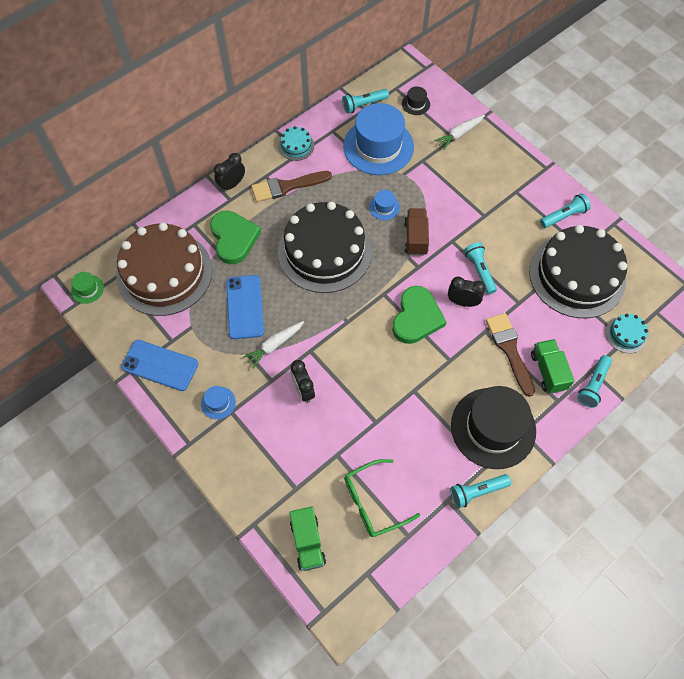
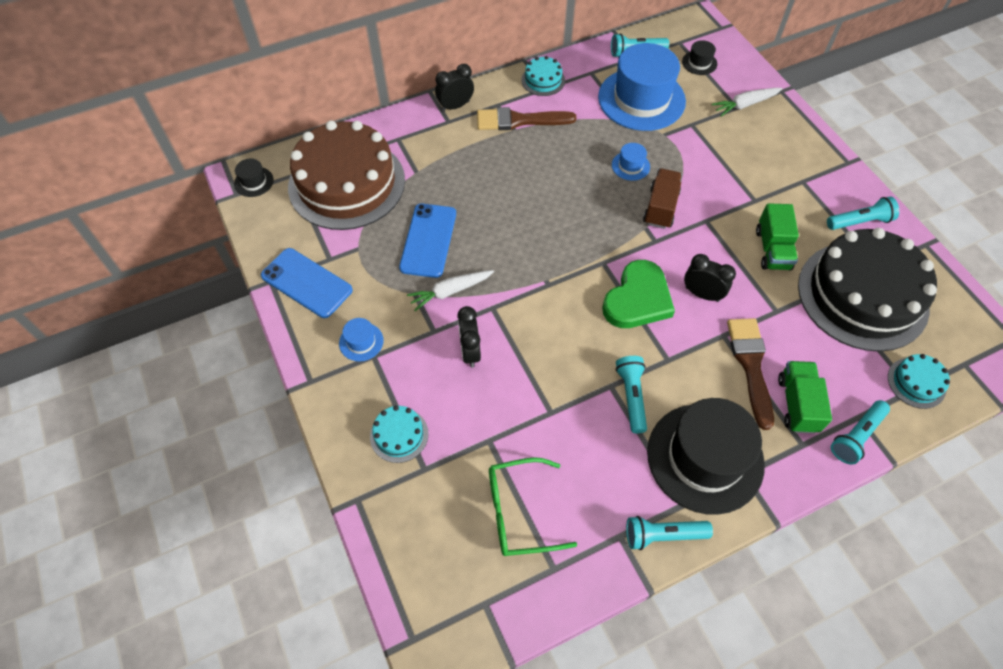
camera: 15 degrees right, 5 degrees down
(87, 289) = (254, 182): green hat -> black hat
(234, 238) = (439, 163): green heart -> none
(269, 468) = (399, 435): none -> turquoise cake
(308, 542) = (419, 541): green truck -> green truck (772, 249)
(324, 251) = (543, 199): black cake -> none
(479, 271) = (733, 262): turquoise flashlight -> turquoise flashlight (631, 396)

